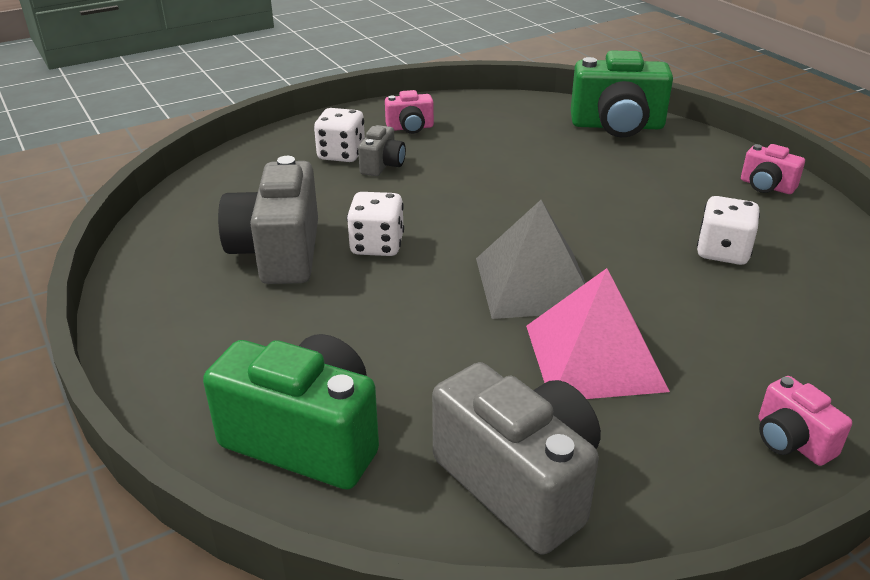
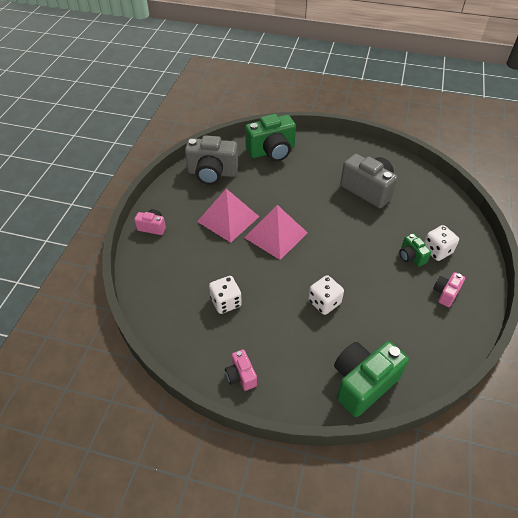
camera: 135 degrees right, 15 degrees up
(377, 245) = (345, 214): white dice -> white dice (324, 302)
(382, 165) = (411, 256): grey camera -> green camera
(534, 283) = (275, 235): grey pyramid -> pink pyramid
(766, 186) = (241, 376): pink camera -> pink camera turned 105 degrees counterclockwise

